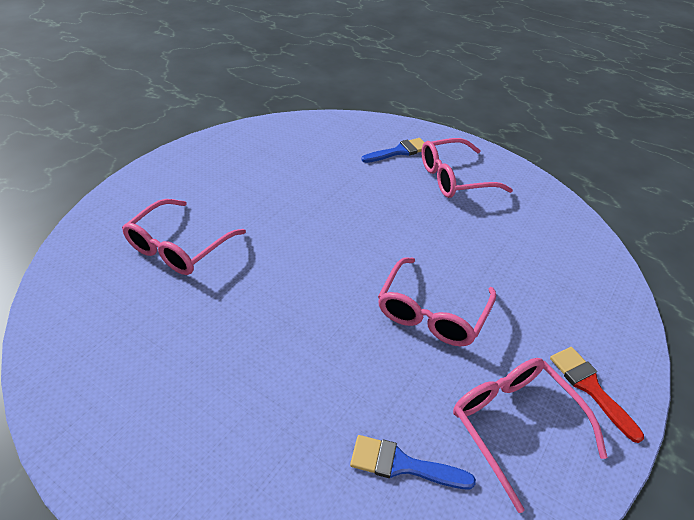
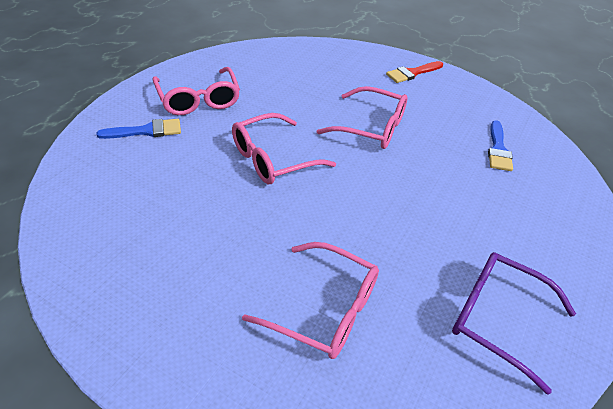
camera: 95 degrees left, 0 degrees up
(127, 368) = (495, 318): none -> purple glasses
(399, 151) = (146, 131): blue brush -> blue brush turned 105 degrees clockwise
(513, 423) = (449, 104): pink glasses -> pink glasses (271, 159)

